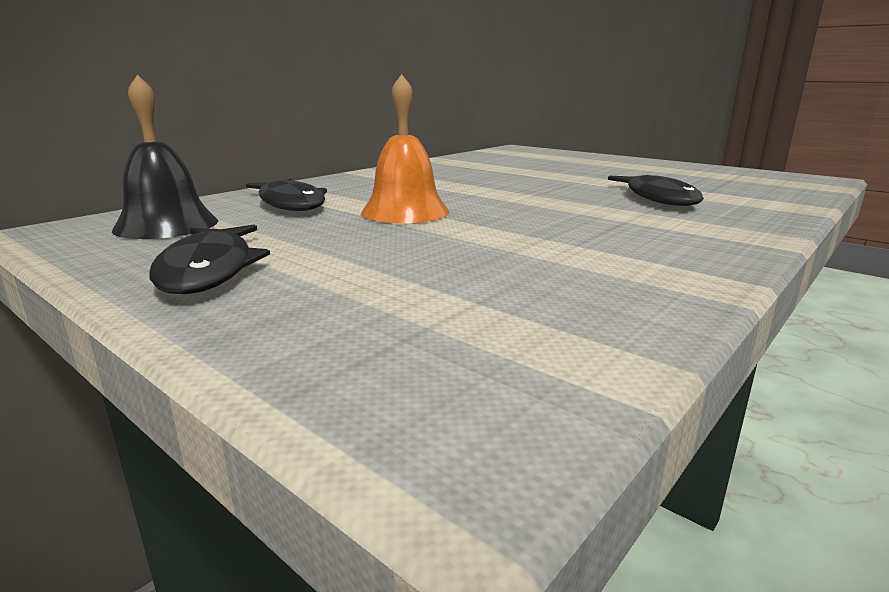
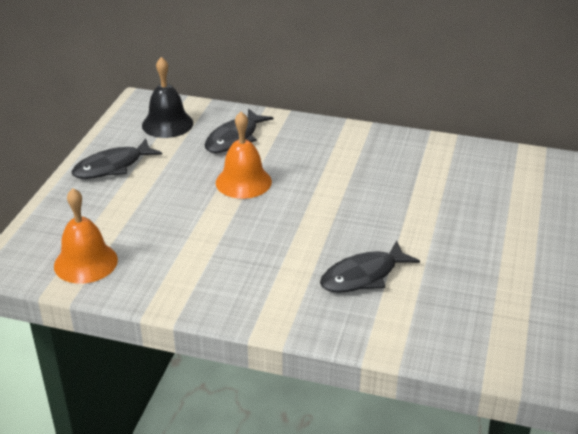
camera: 65 degrees right, 15 degrees up
(533, 333) = (85, 262): none -> orange bell

